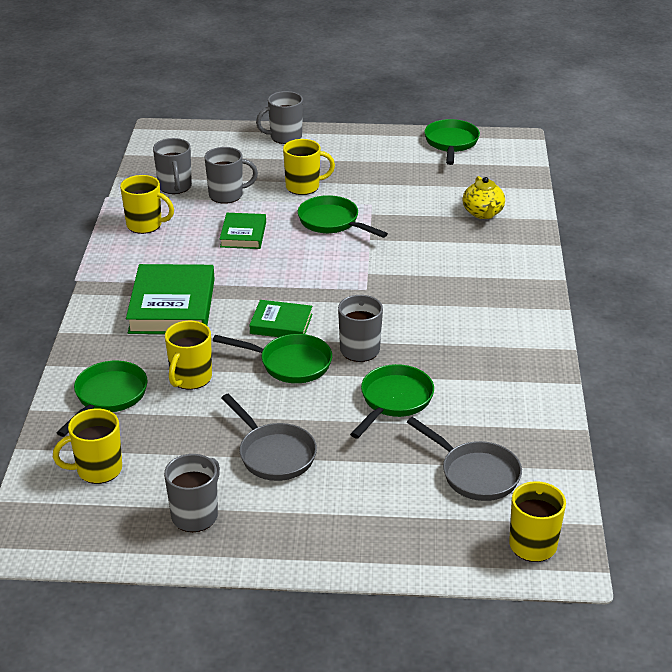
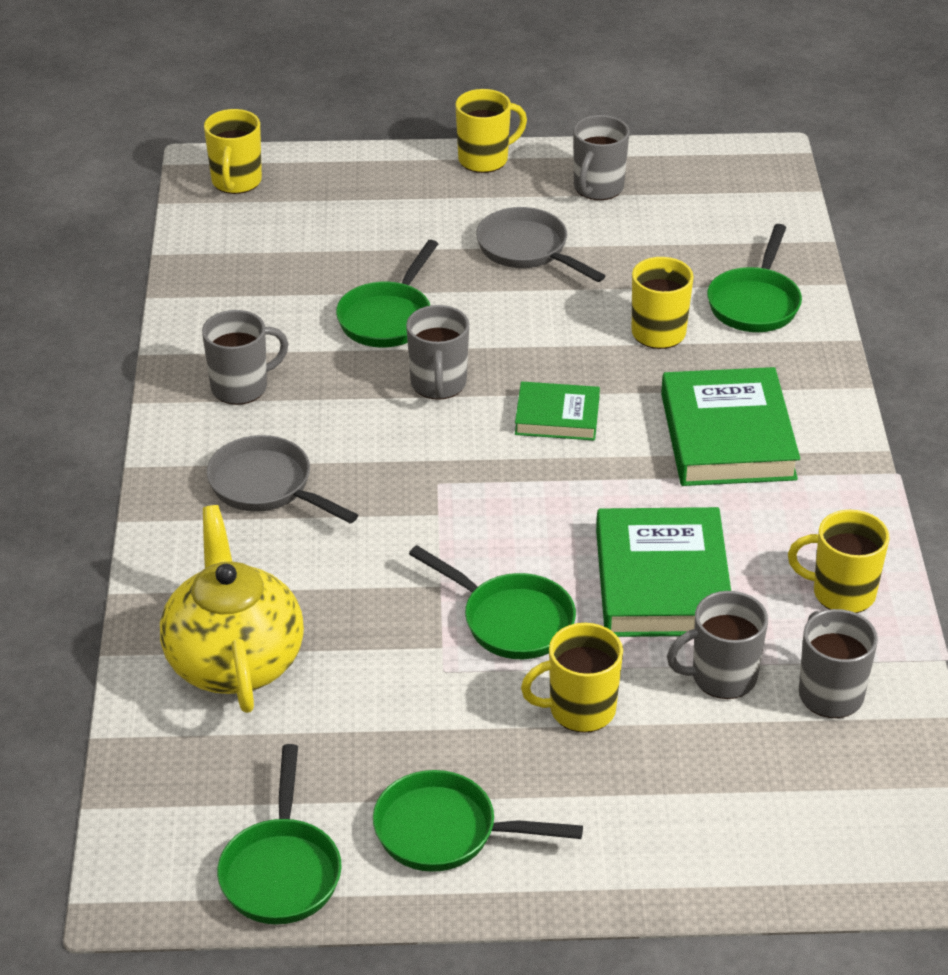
camera: 175 degrees right, 5 degrees up
(98, 470) = (725, 224): yellow mug -> yellow mug (485, 159)
(243, 234) = (662, 582): green book -> green book, size x1.76
(284, 137) = (653, 868): grey mug -> grey mug (241, 387)
(290, 363) = (531, 359): green pan -> green pan (445, 832)
(475, 474) = (290, 242): grey pan -> grey pan (267, 487)
(483, 213) = (234, 660): yellow teapot -> yellow teapot, size x1.79

